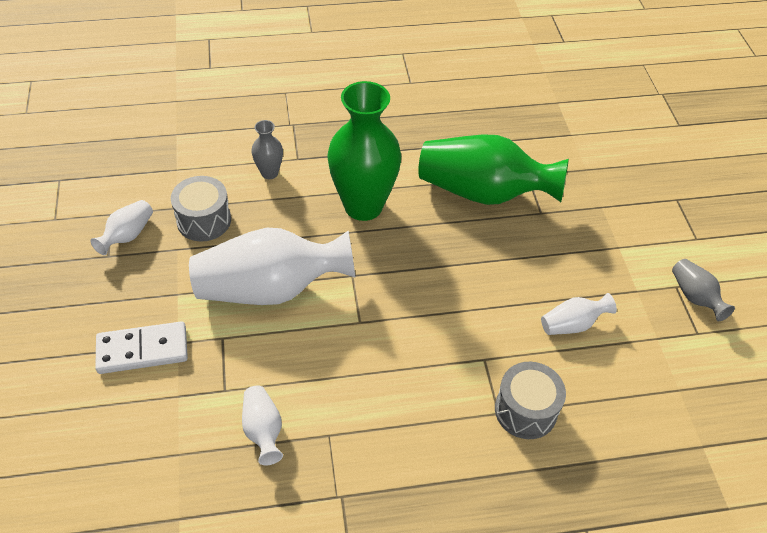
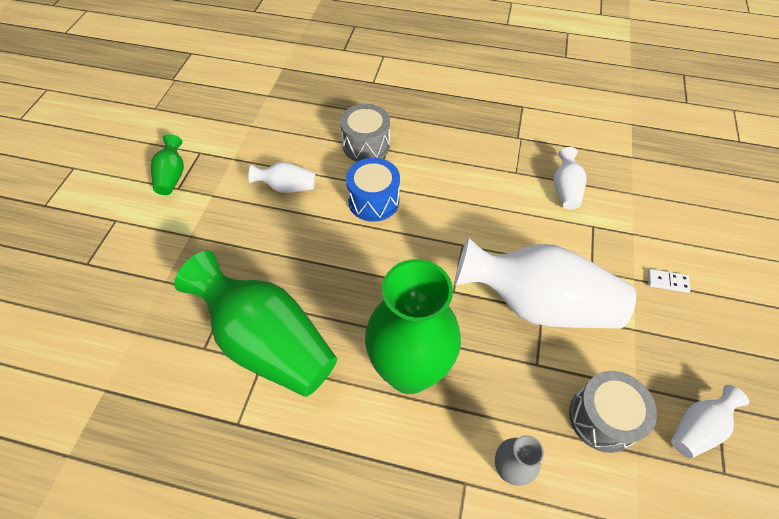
camera: 155 degrees left, 5 degrees up
(142, 350) = (667, 282): white domino -> white domino, size x0.47
(473, 339) = (373, 201): none -> blue drum
(695, 297) = (172, 176): grey vase -> green vase

